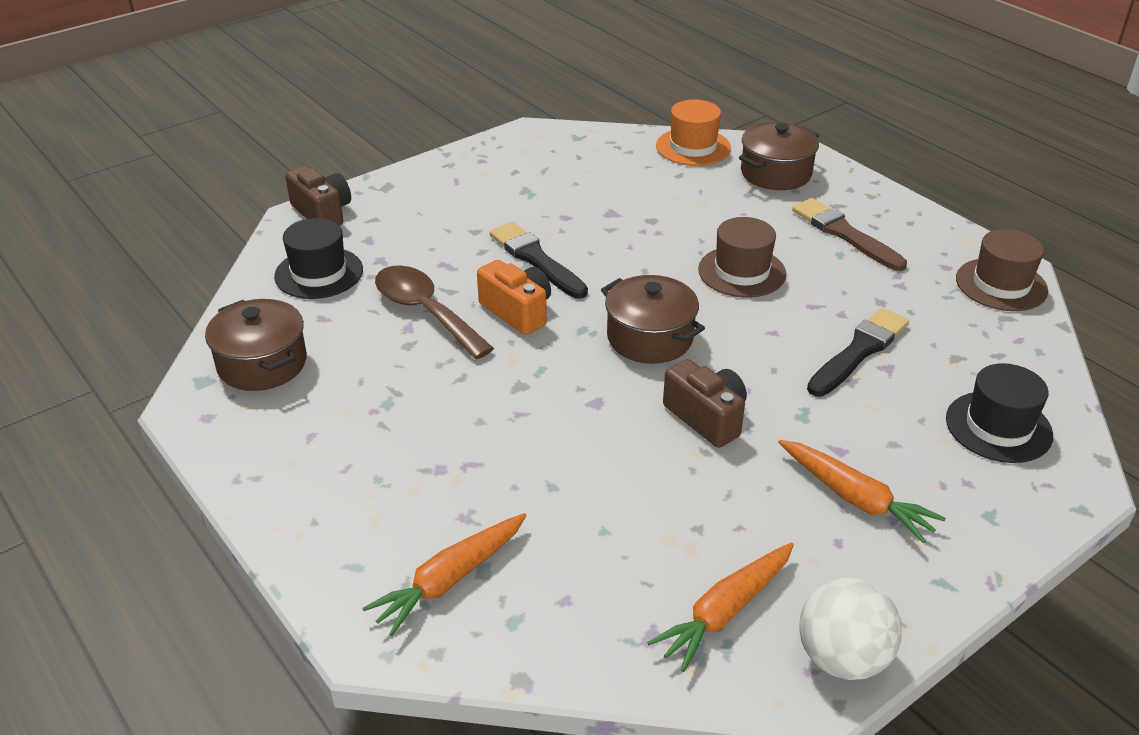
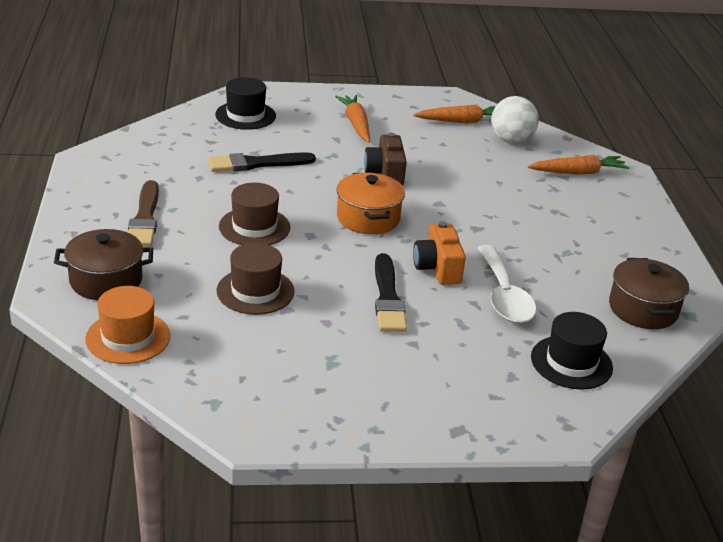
camera: 150 degrees left, 5 degrees down
(322, 213) = (539, 426): brown camera -> none
(425, 311) = (504, 296): brown spoon -> white spoon
(650, 338) = (368, 218): brown pot -> orange pot
(842, 658) = (430, 97): white ball -> white ball (511, 140)
(1001, 285) = (113, 155): brown hat -> brown hat (255, 291)

